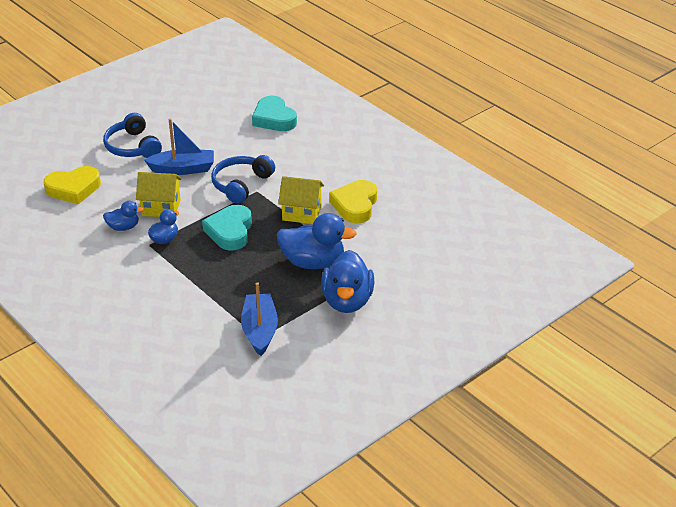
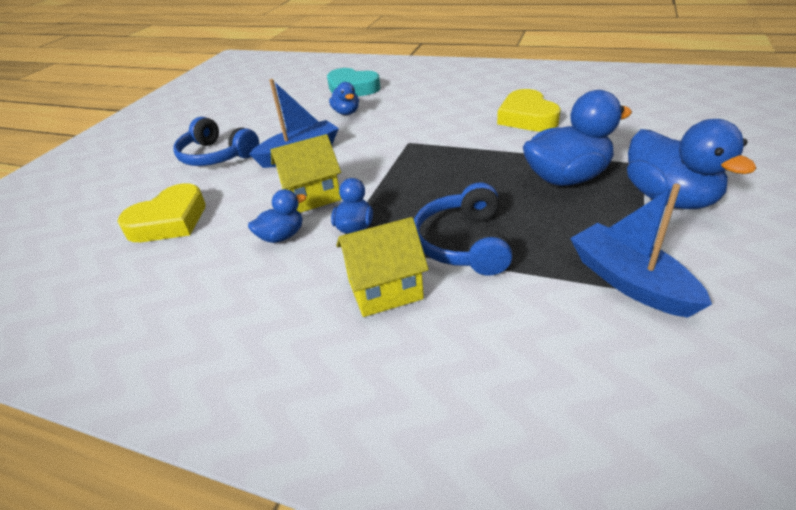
camera: 25 degrees left, 0 degrees up
(230, 231) = (428, 187): turquoise heart -> none
(241, 184) = (383, 143): blue headphones -> blue headphones (463, 243)
(246, 143) = (346, 112): none -> blue duck
(301, 213) = (484, 142): yellow house -> yellow house (385, 289)

